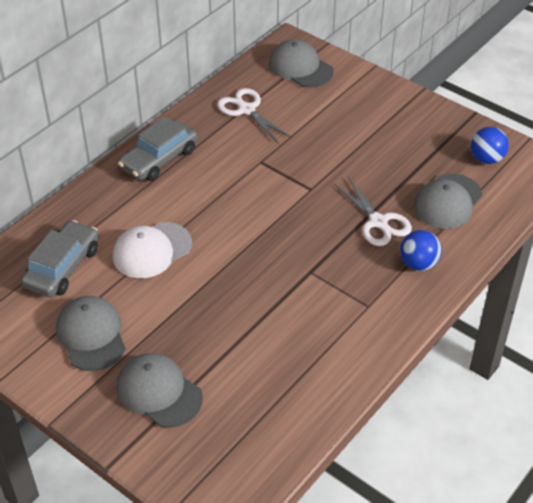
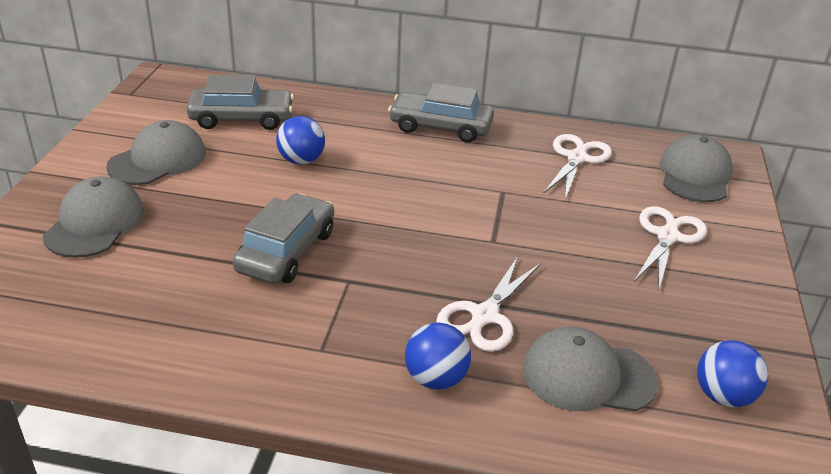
camera: 60 degrees right, 10 degrees down
(152, 250) = (301, 160): white cap -> blue ball
(261, 293) = (286, 251): none -> grey car
(353, 112) = (667, 237): none -> white scissors

